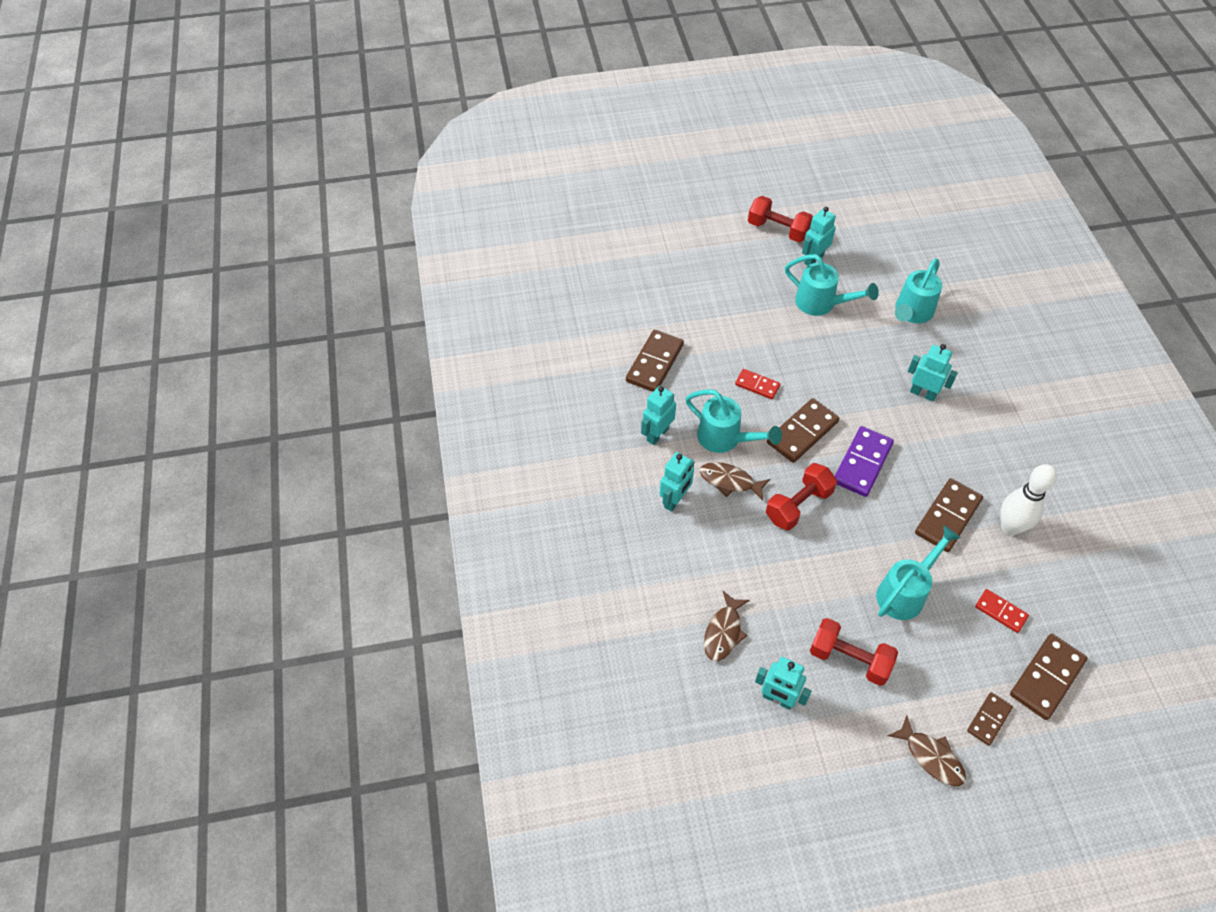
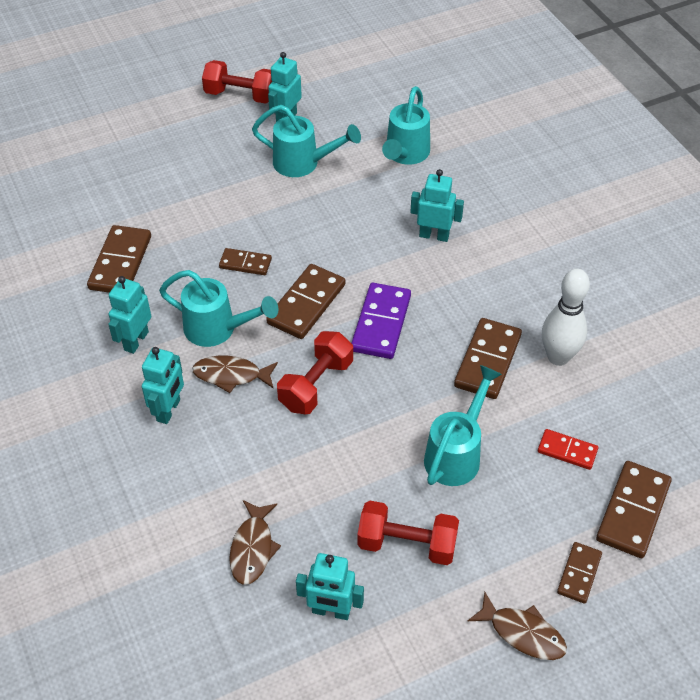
camera: 15 degrees left, 5 degrees down
(757, 385) = (245, 263): red domino -> brown domino

